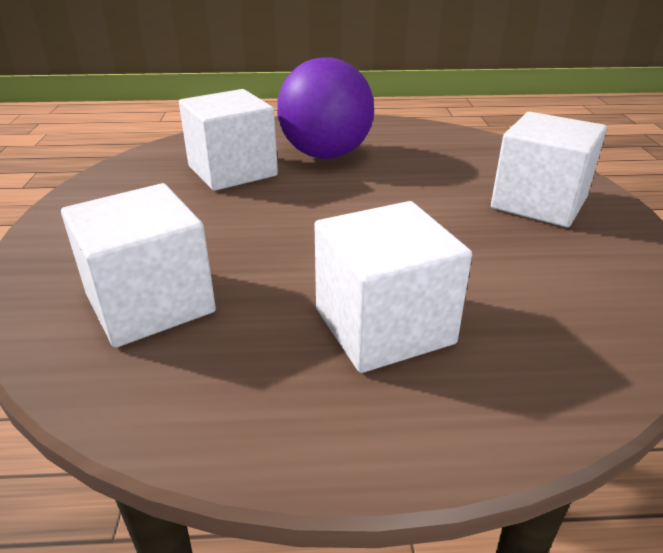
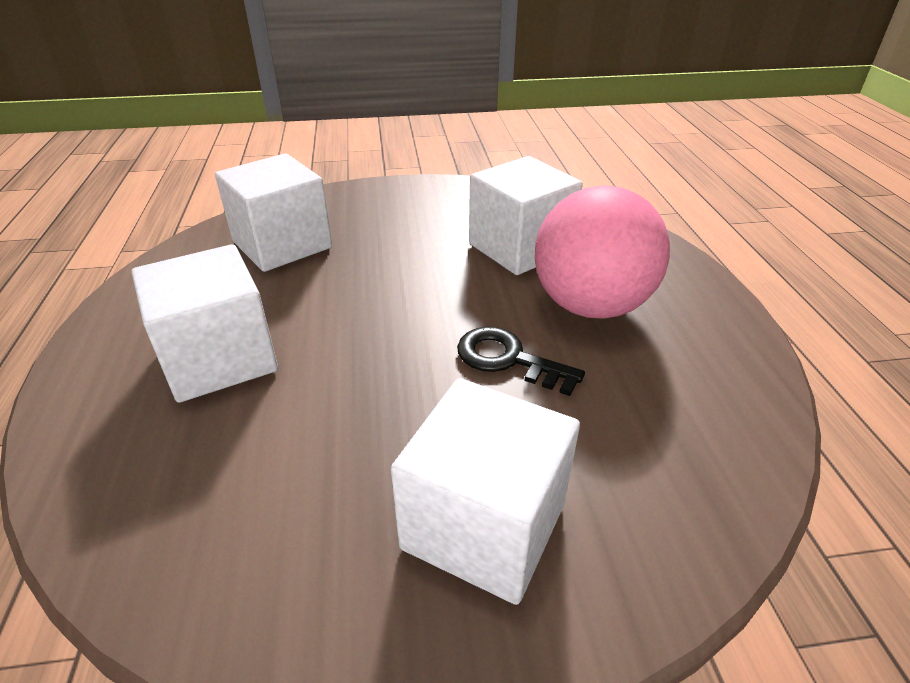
camera: 85 degrees right, 5 degrees up
(326, 155) = (590, 305): purple ball -> pink ball
(387, 186) = (508, 359): none -> black key

